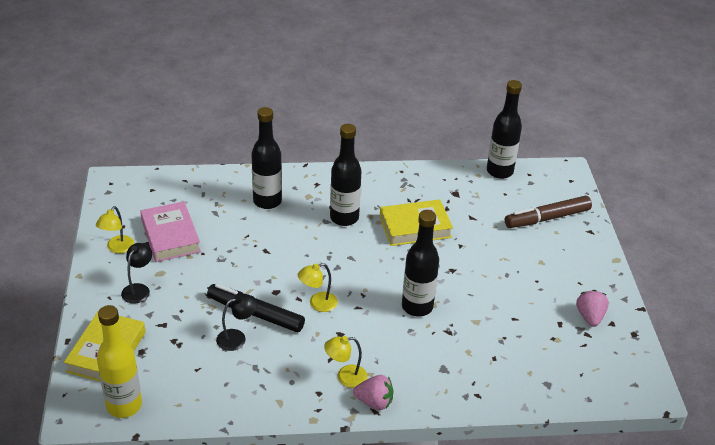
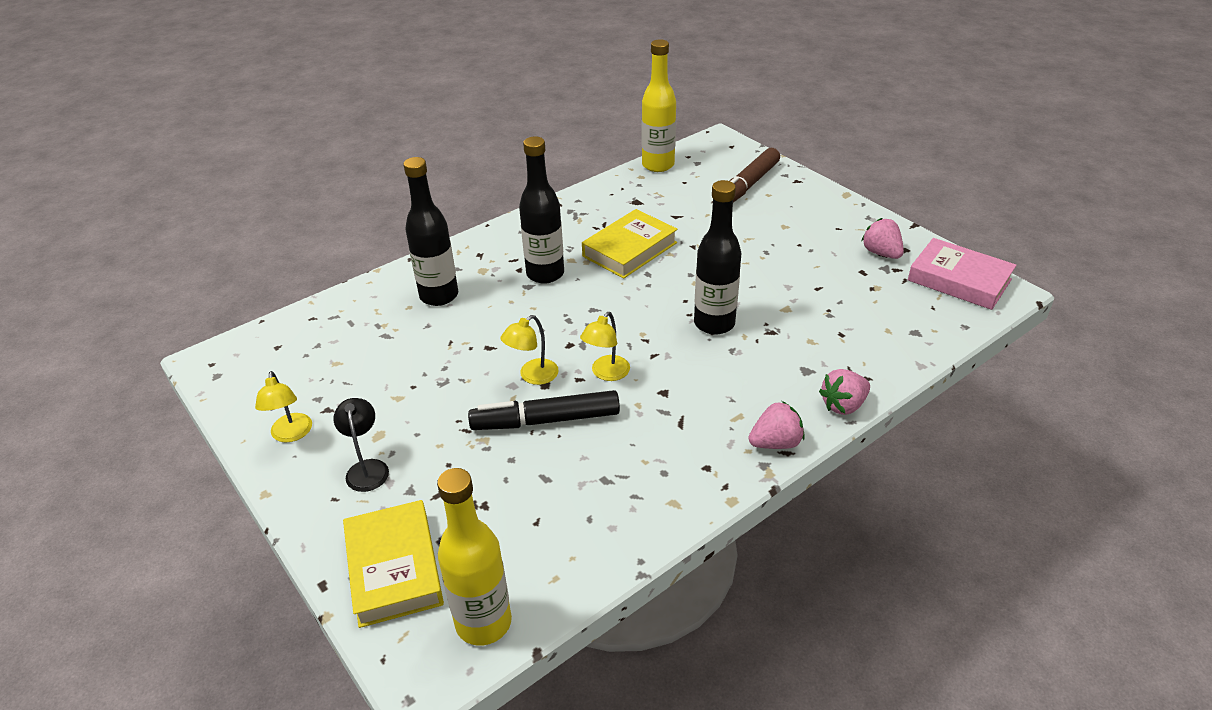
camera: 30 degrees left, 0 degrees up
(170, 236) = (352, 386): pink book -> pink book (959, 280)
(237, 338) = (550, 459): black lamp -> none
(345, 377) = (717, 434): yellow lamp -> yellow lamp (532, 376)
(442, 403) = (843, 405): none -> pink strawberry
(499, 171) = (658, 165): black bottle -> yellow bottle

